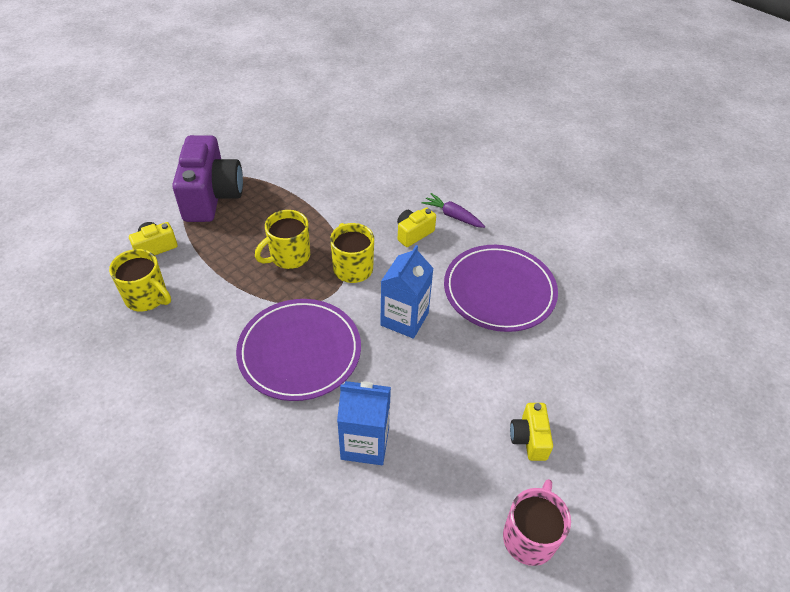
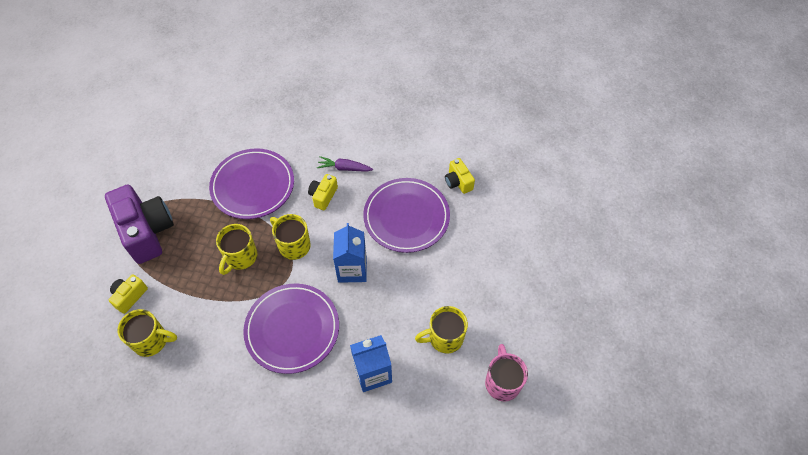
camera: 25 degrees left, 10 degrees up
(343, 196) = (253, 186): none -> purple plate
(478, 444) = (444, 338): none -> yellow mug
(529, 439) = (474, 318): yellow camera -> yellow camera (458, 182)

